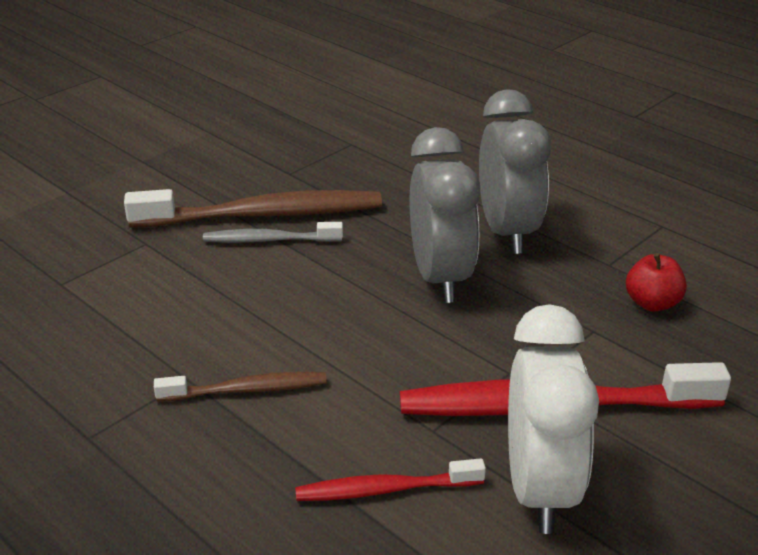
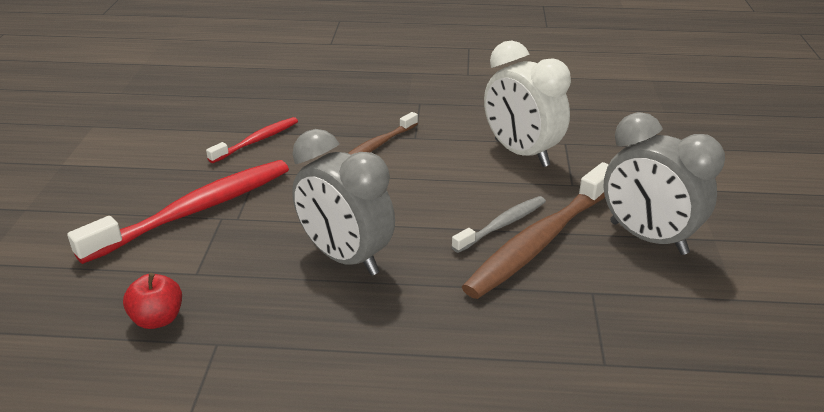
camera: 140 degrees right, 0 degrees up
(507, 232) = (333, 330): grey clock -> grey clock (648, 238)
(539, 489) = (176, 171): white clock -> white clock (521, 153)

